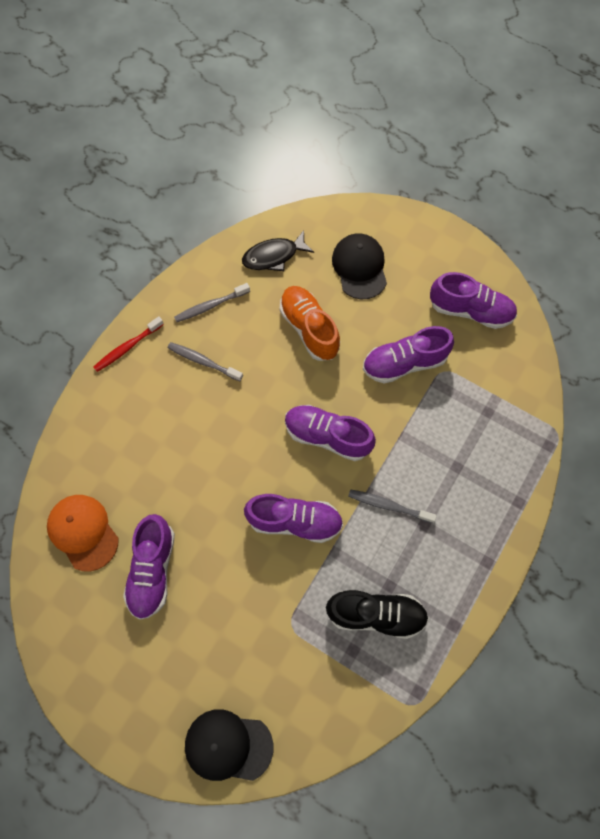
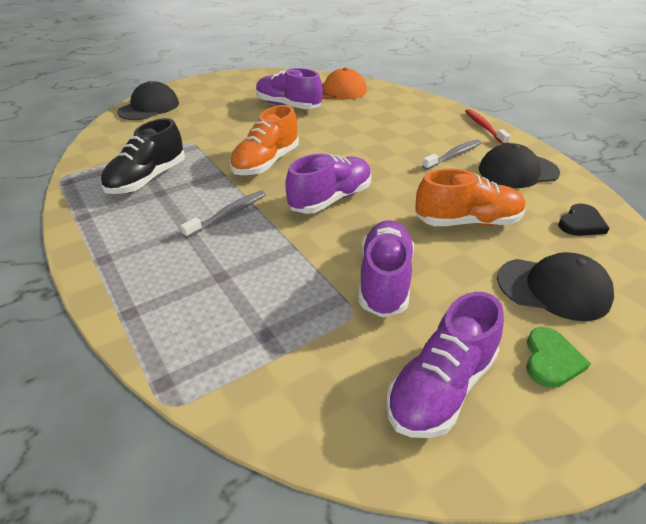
camera: 115 degrees right, 30 degrees down
(210, 306) = (517, 171): grey toothbrush -> black cap
(273, 256) = (581, 223): black fish -> black heart
(294, 521) = (266, 163): purple shoe -> orange shoe
(422, 264) = (551, 360): none -> green heart

